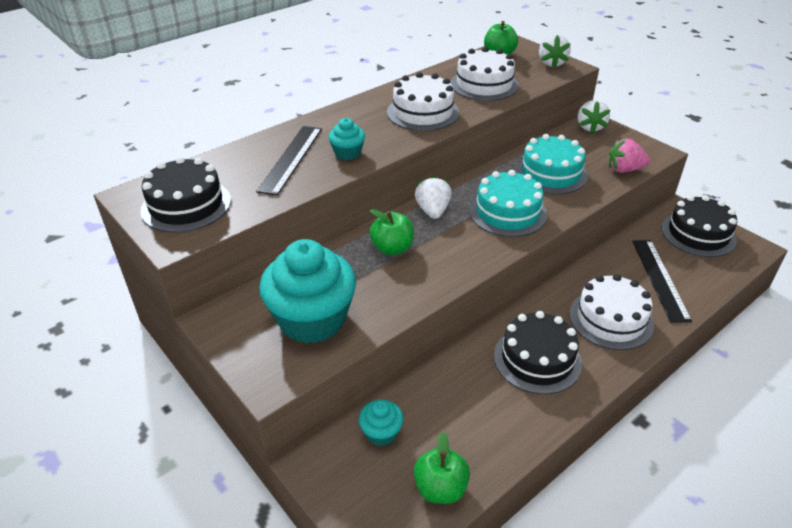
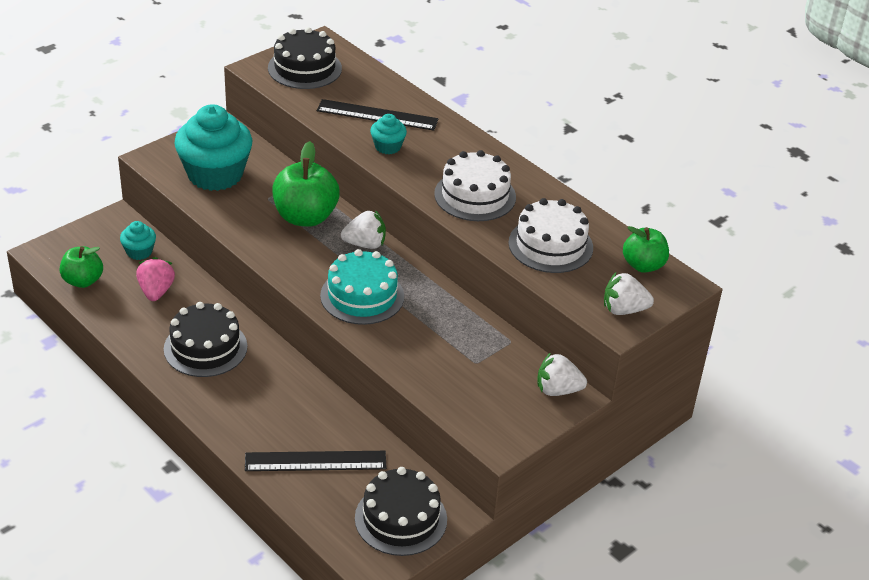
camera: 85 degrees right, 0 degrees up
(392, 248) = (305, 217): green apple -> green apple, size x1.58
(551, 173) = (441, 338): turquoise cake -> none
(610, 319) = (254, 408): white cake -> none
(624, 169) = (452, 403): pink strawberry -> pink strawberry (156, 291)

